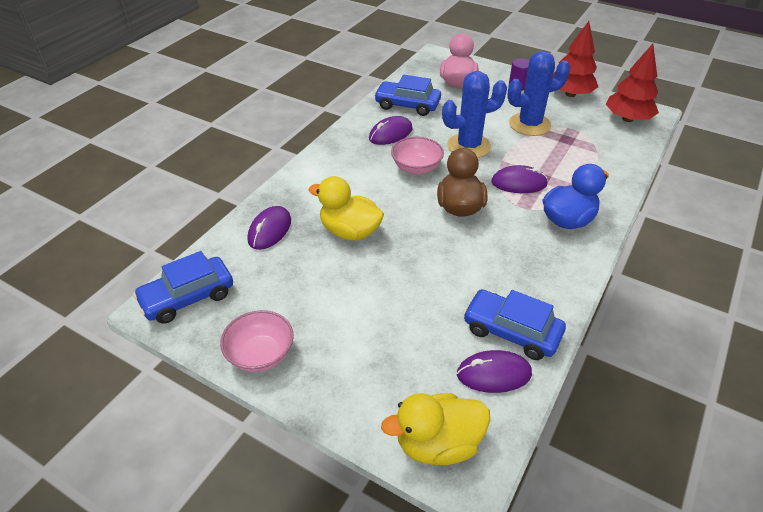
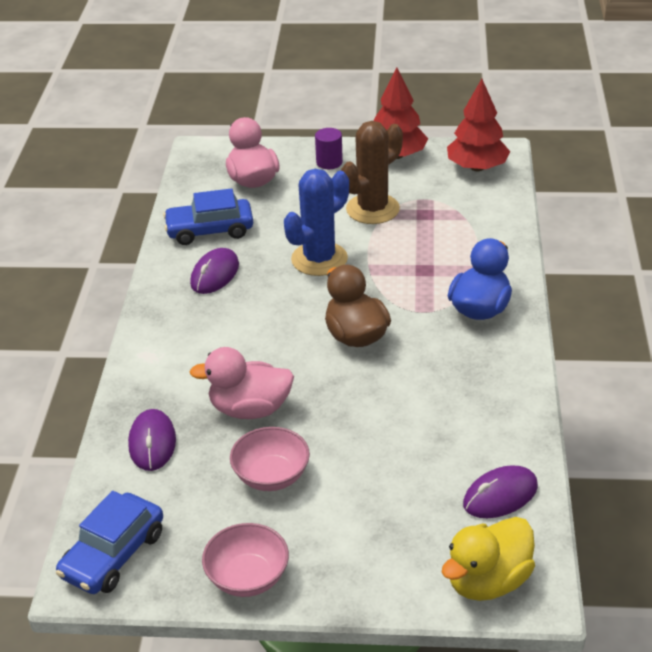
camera: 25 degrees left, 5 degrees down
(350, 231) = (250, 409): yellow duck -> pink duck
(416, 168) = (275, 307): pink bowl -> pink bowl (271, 476)
(511, 331) = (492, 448): blue car -> none
(519, 183) = (403, 285): purple mouse -> none
(529, 124) = (372, 209): blue cactus -> brown cactus

